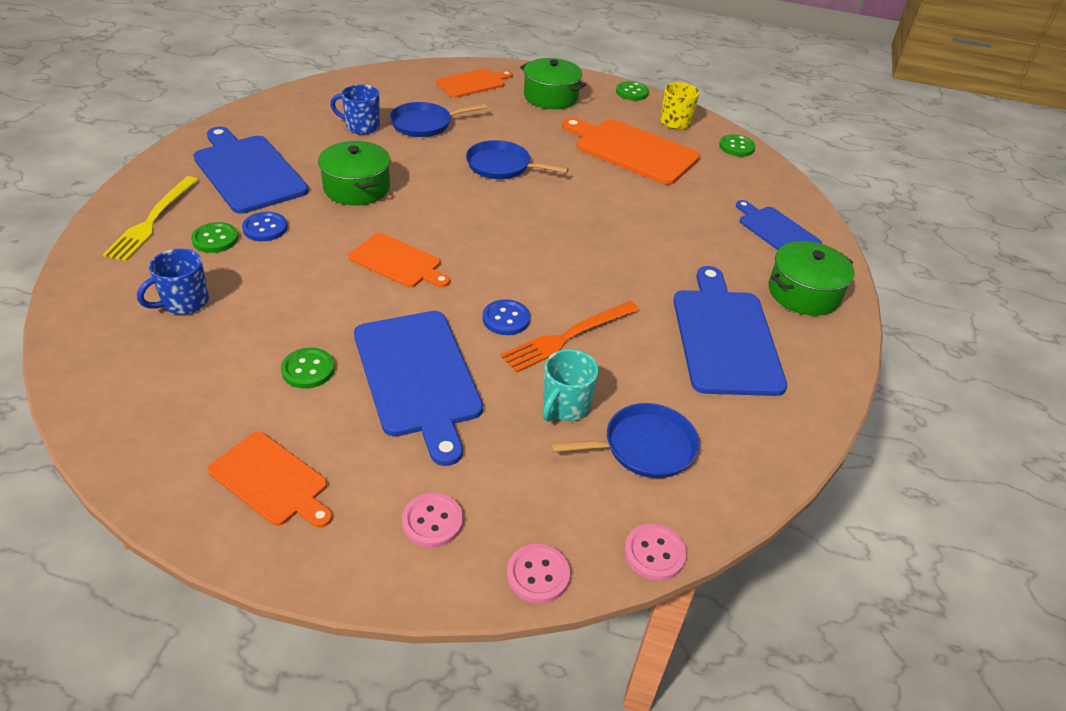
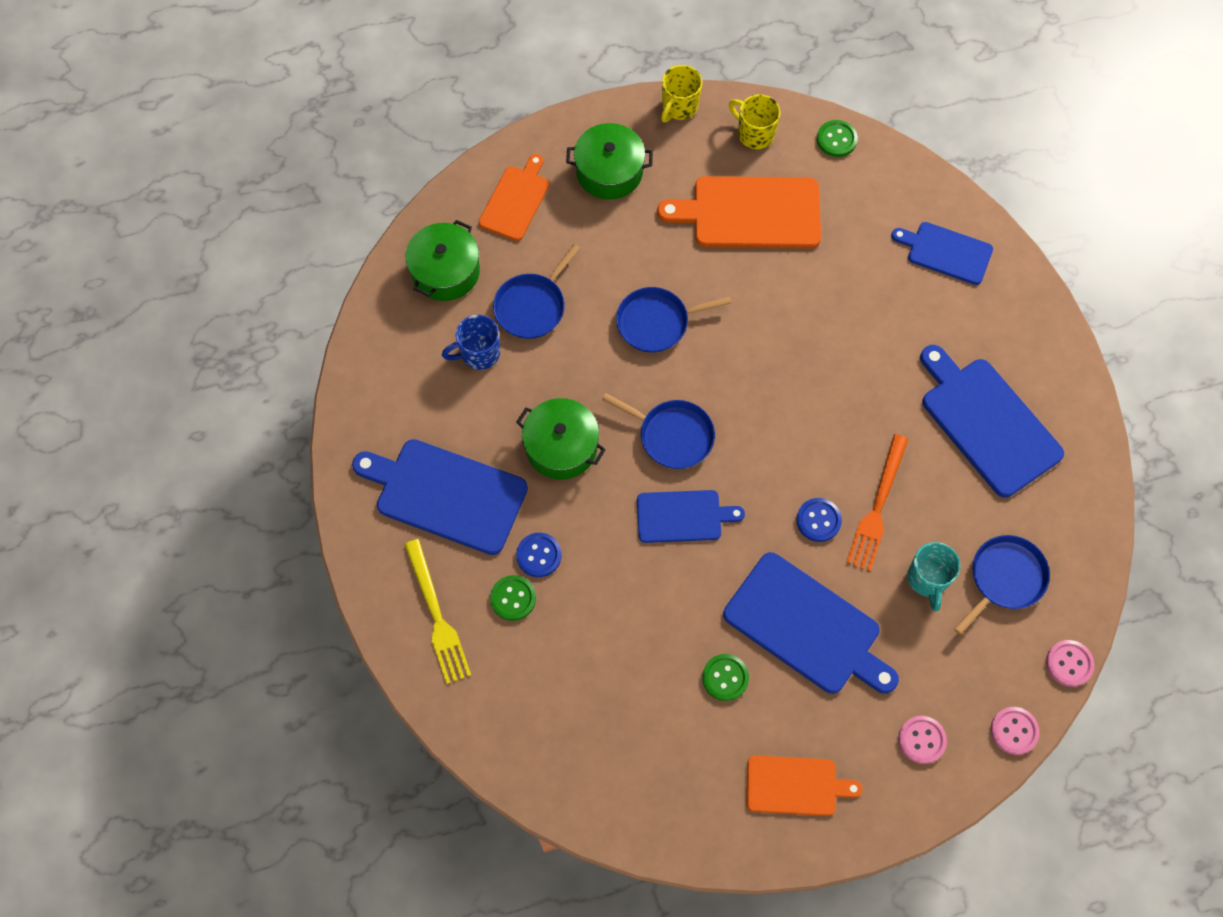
camera: 30 degrees left, 25 degrees up
(184, 302) = (567, 682): blue mug -> none
(398, 262) = (683, 516): orange cutting board -> blue cutting board
(444, 220) = (672, 435): none -> blue pan
(632, 92) = (679, 107): green button -> yellow mug
(803, 293) = (1013, 325): green pot -> green pot (445, 271)

